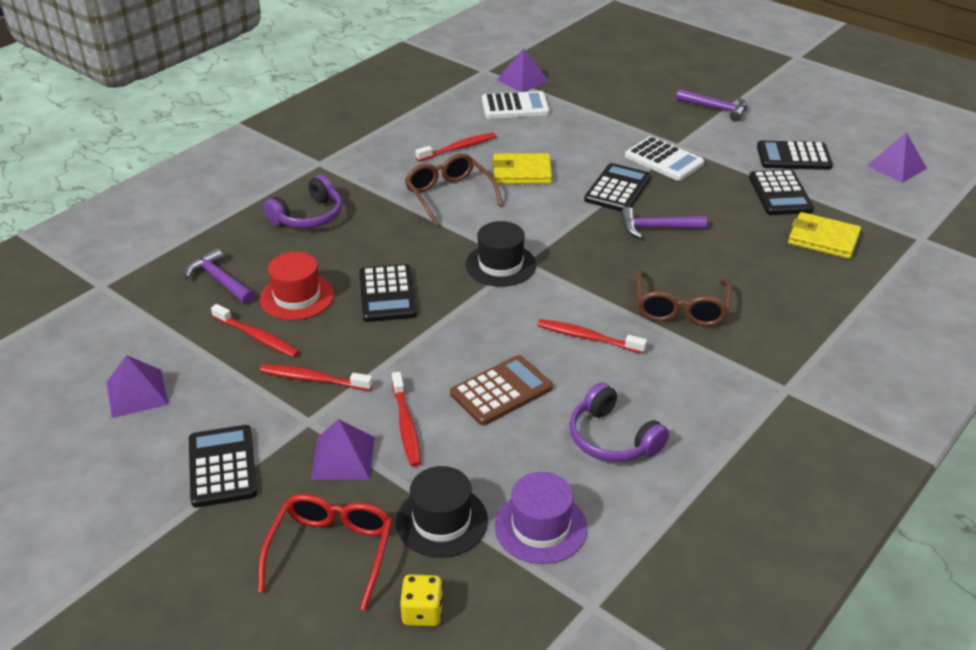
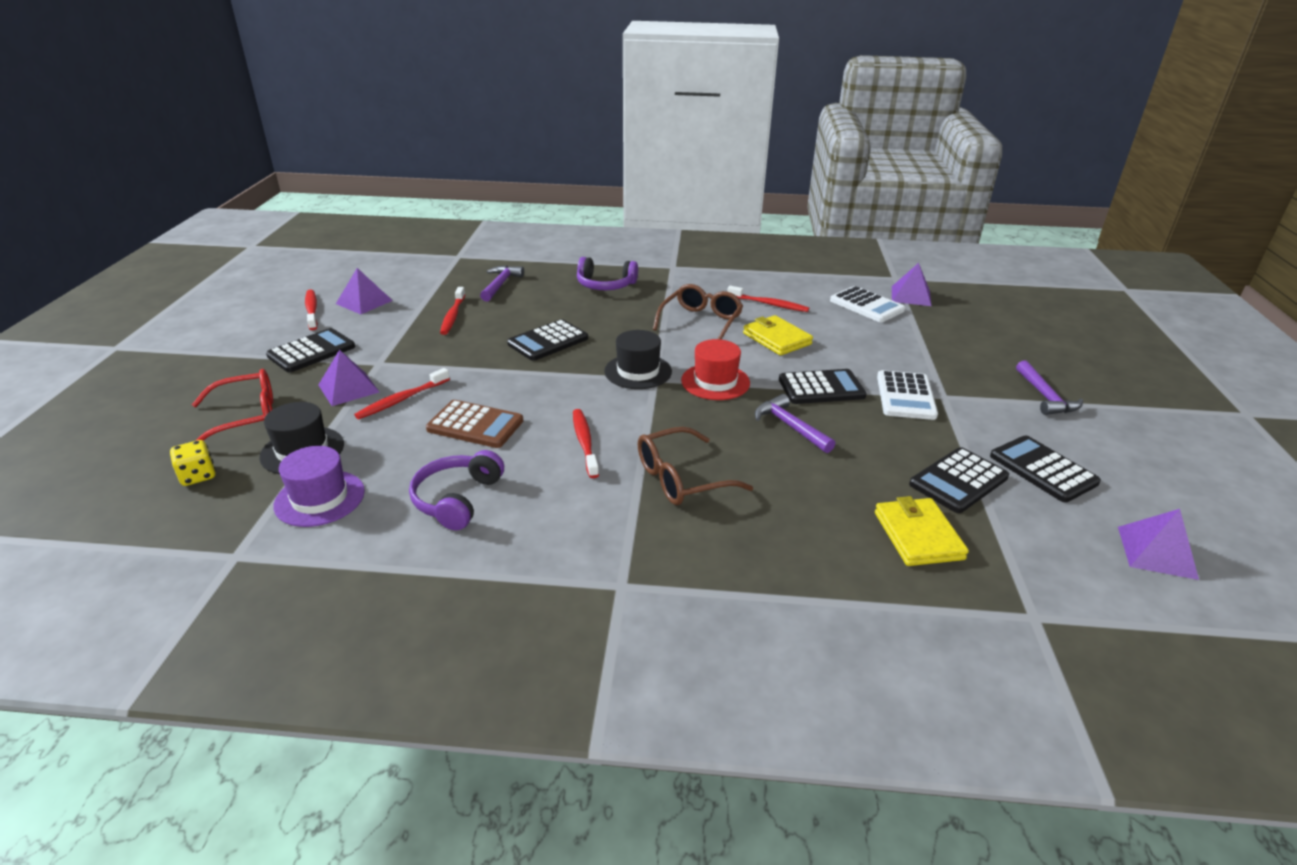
camera: 55 degrees right, 5 degrees down
(297, 297) = (509, 313): red hat -> red hat (715, 382)
(313, 379) = (425, 349): red toothbrush -> red toothbrush (312, 310)

